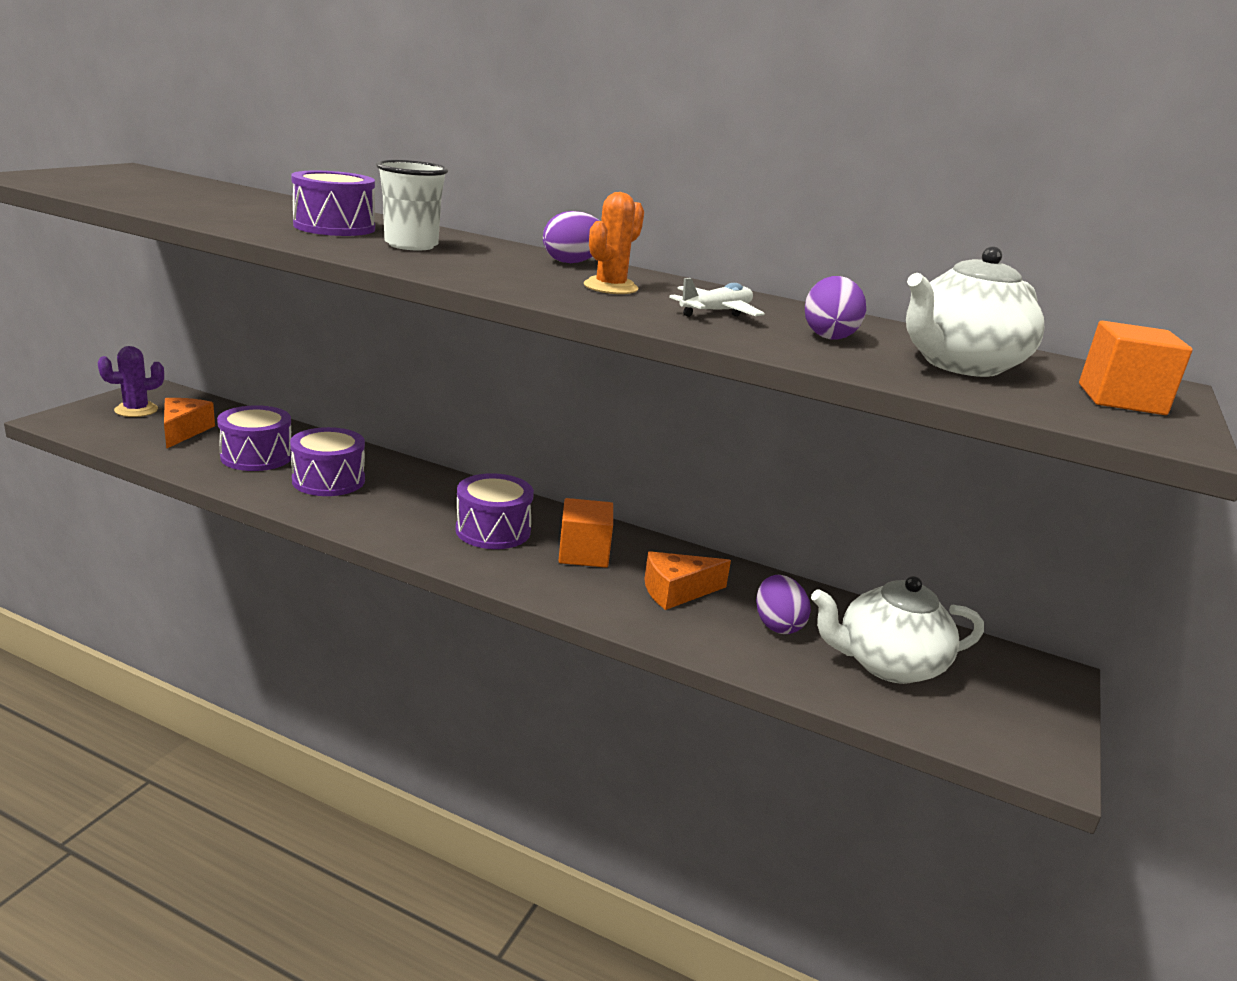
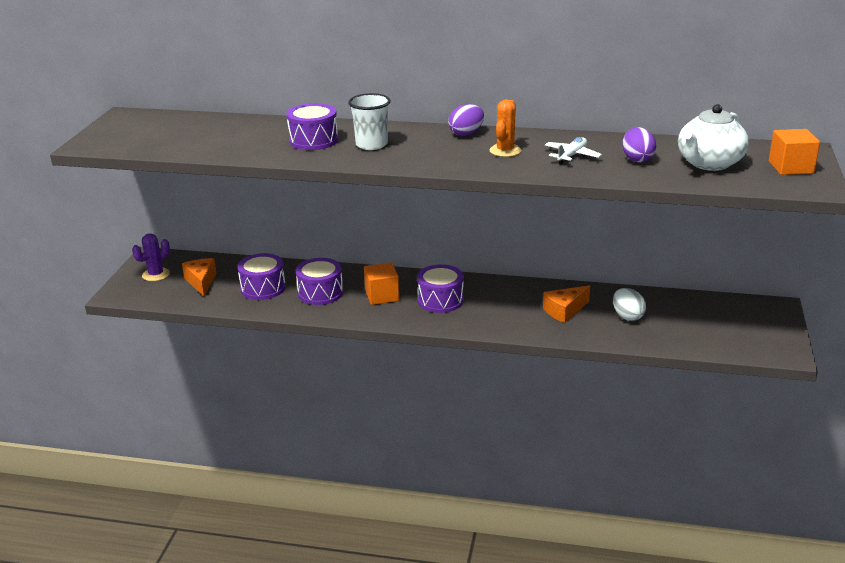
camera: 10 degrees left, 5 degrees up
(583, 554) = (500, 301): orange cube -> orange cube (382, 296)
(777, 625) = (627, 316): purple egg -> white egg
(887, 664) = (693, 323): white teapot -> none

